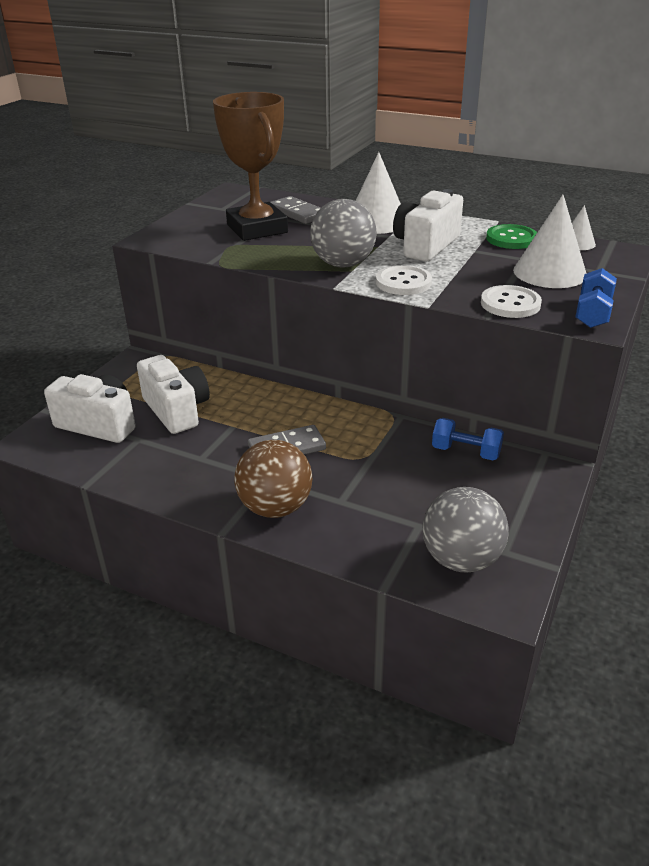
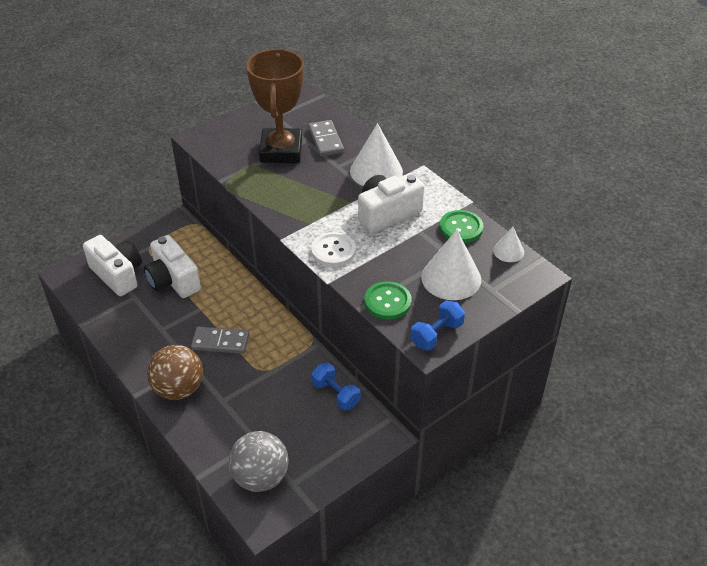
camera: 25 degrees right, 10 degrees up
(176, 410) = (173, 280): white camera -> white camera turned 150 degrees clockwise
(343, 264) = (308, 215): grey ball -> none
(510, 304) = (387, 302): white button -> green button

